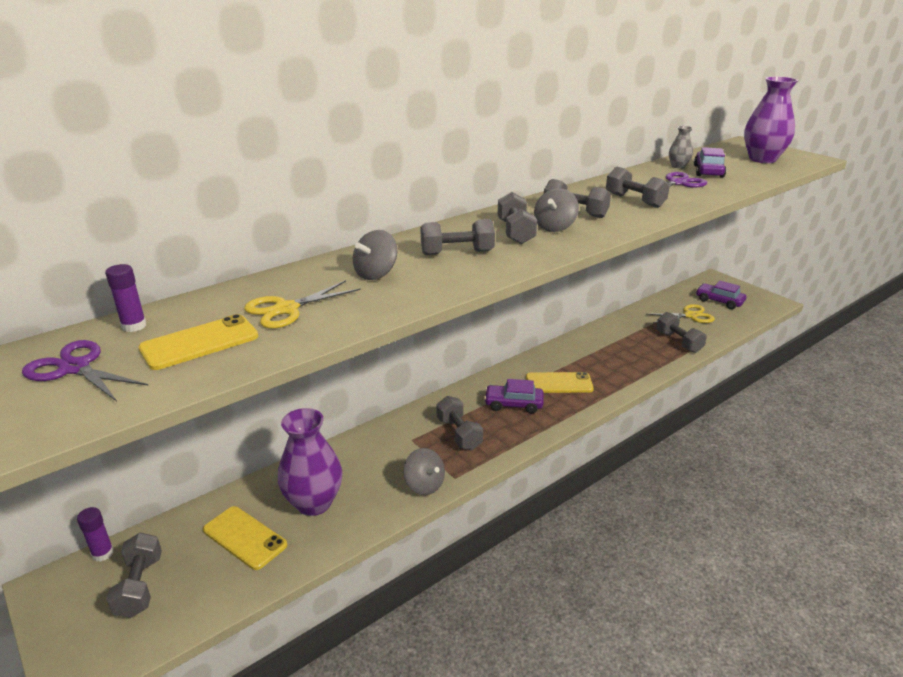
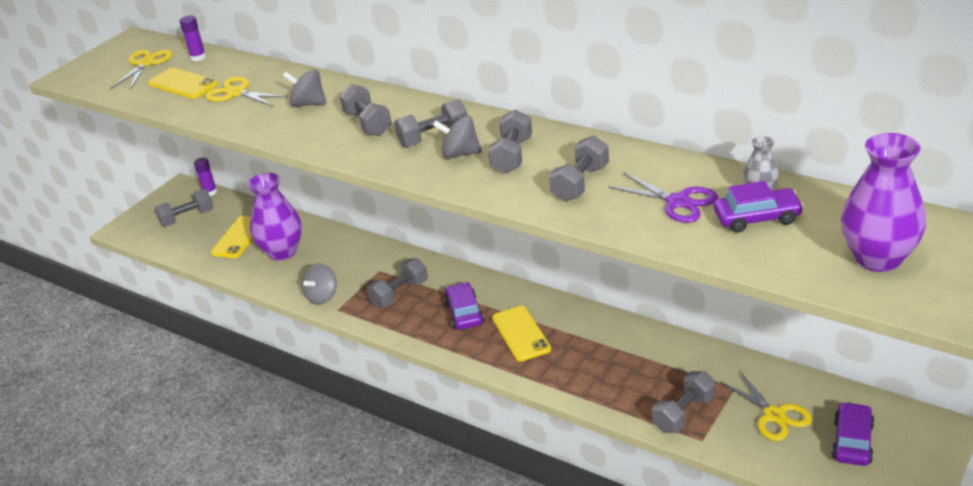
camera: 75 degrees right, 5 degrees up
(75, 368) = (146, 63): purple scissors -> yellow scissors

